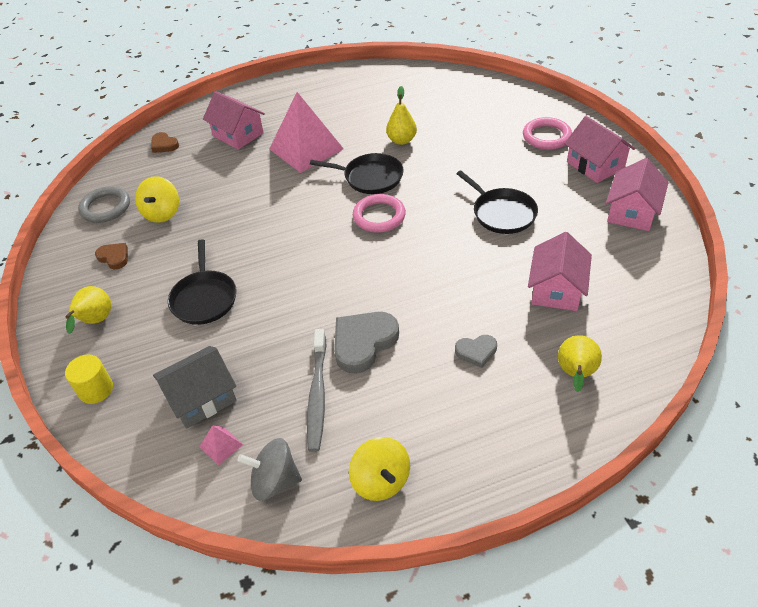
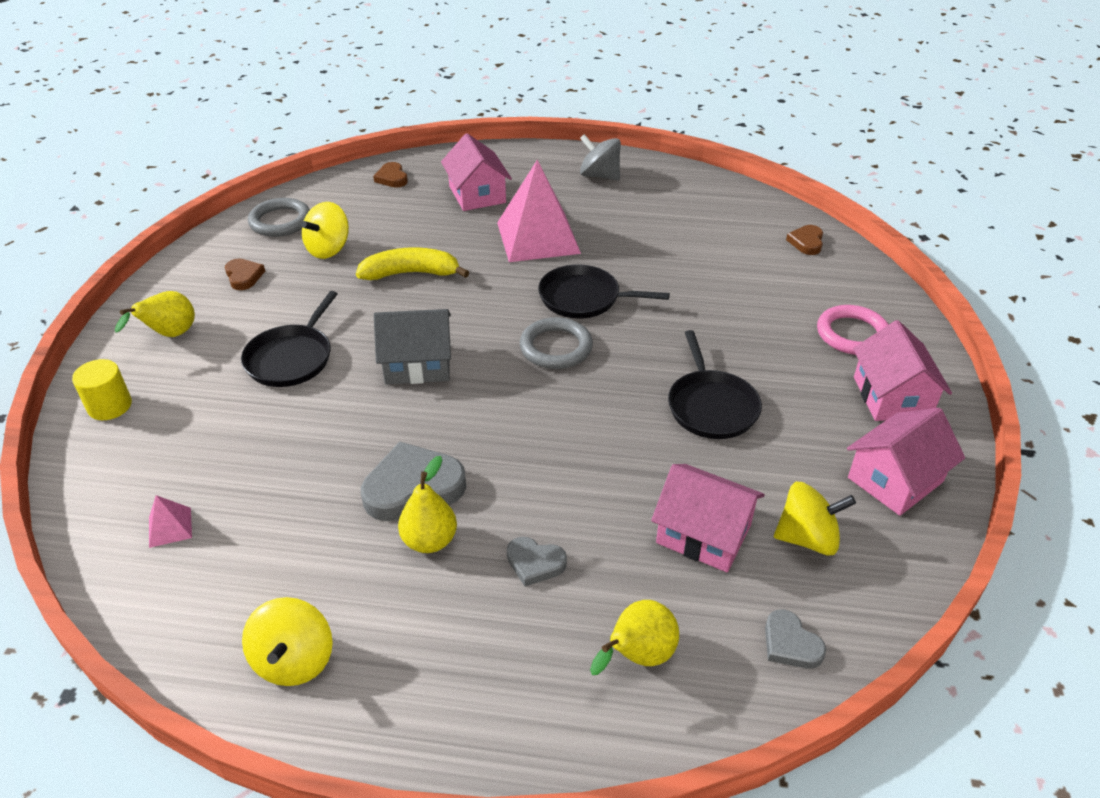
camera: 25 degrees right, 5 degrees down
(201, 398) = (196, 465): grey house -> grey house (417, 364)
(239, 207) = (411, 273): none -> yellow banana
(274, 481) = (187, 596): grey spinning top -> grey spinning top (599, 176)
(317, 394) = (313, 522): grey toothbrush -> none
(370, 177) = (583, 298): black pan -> black pan turned 150 degrees clockwise
(379, 216) = (556, 347): pink ring -> grey ring
(401, 140) = (658, 269): yellow pear -> yellow pear (429, 541)
(477, 89) = (806, 242): none -> brown heart
(556, 289) = (703, 534): pink house -> pink house turned 75 degrees clockwise
(612, 265) = (807, 538): none -> yellow spinning top
(647, 327) = (790, 644): none -> grey heart

